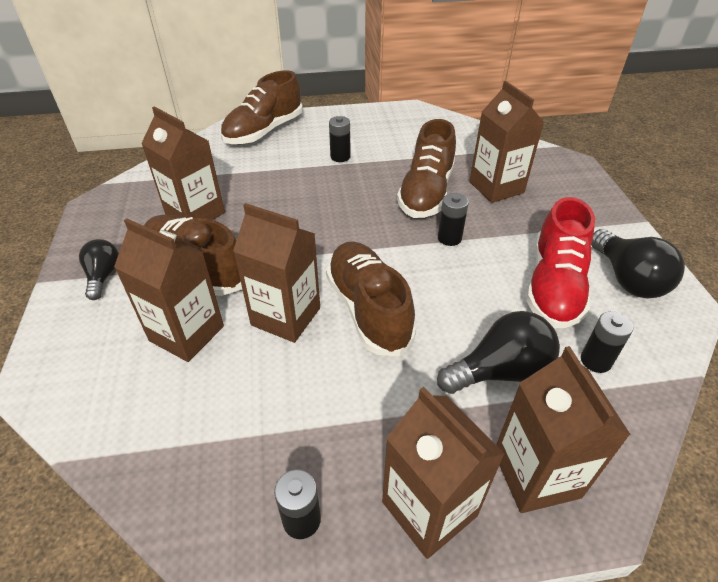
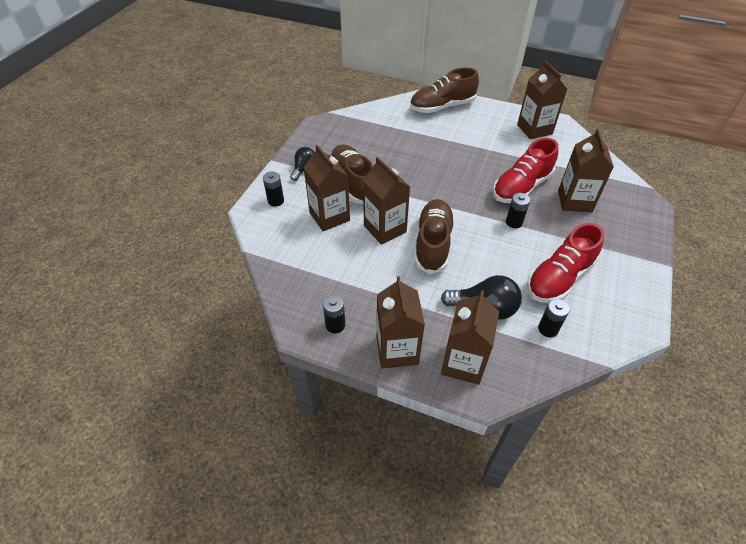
camera: 30 degrees right, 5 degrees up
(195, 214) = (369, 150): brown carton -> brown carton (534, 129)
(340, 157) = (481, 142): black battery -> black battery (276, 201)
(426, 193) = (521, 187): brown shoe -> red shoe
(627, 279) = (615, 295): black light bulb -> none

